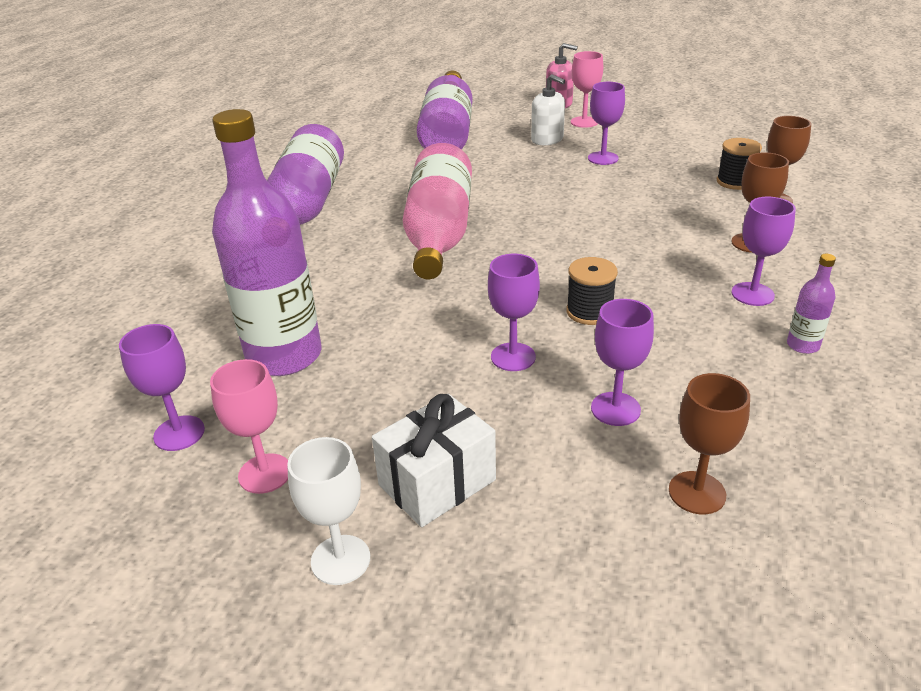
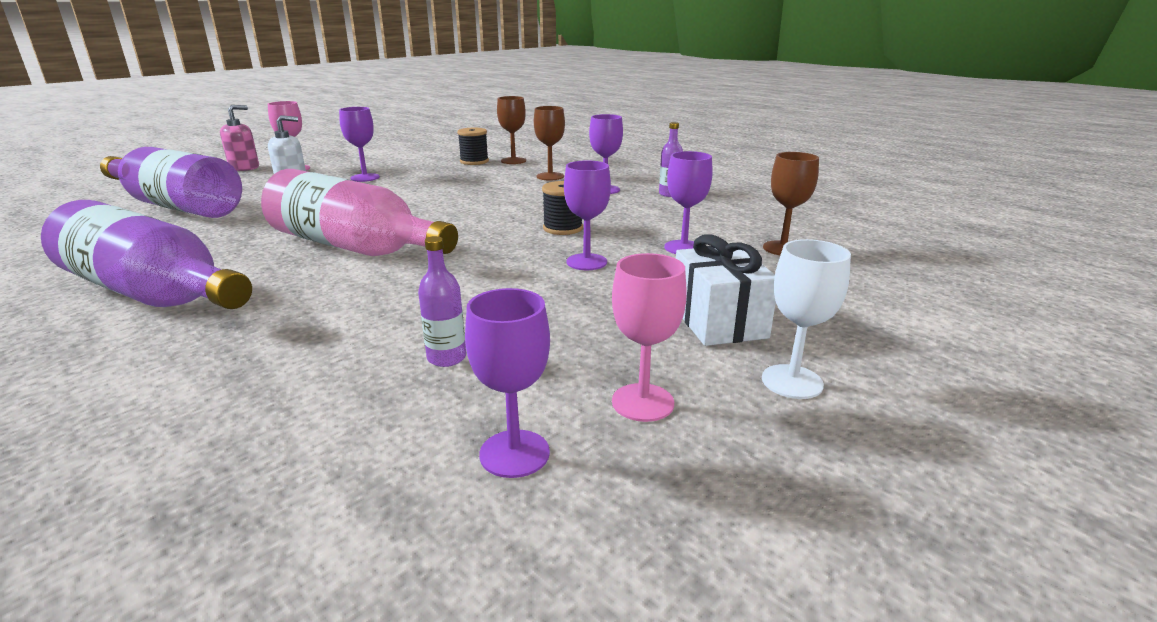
camera: 65 degrees left, 10 degrees down
(284, 356) = (446, 358): purple bottle -> purple bottle, size x0.41

